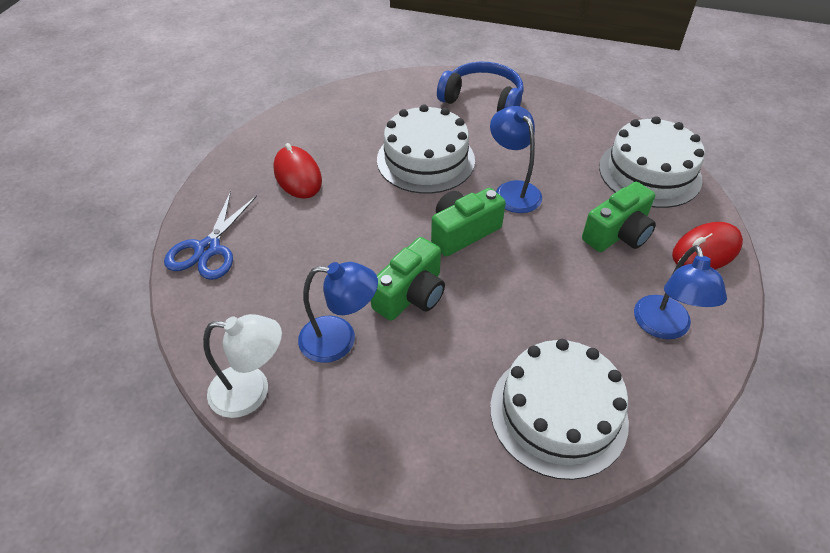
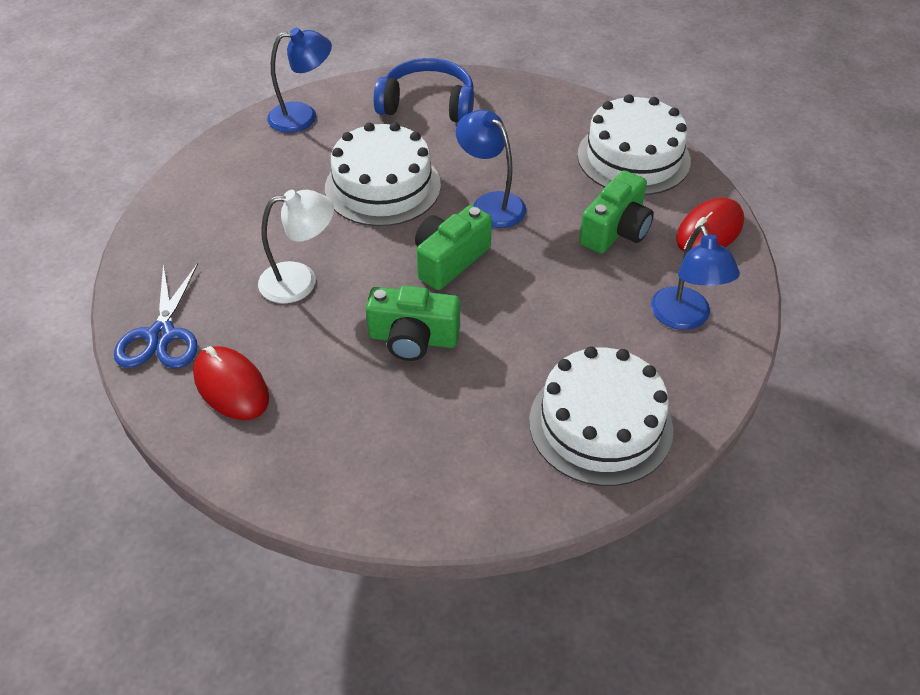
camera: 15 degrees left, 0 degrees up
(252, 391) = (271, 475): white lamp -> white lamp (300, 280)
(297, 175) = (238, 231): red mouse -> red mouse (231, 386)
(339, 339) = (350, 401): blue lamp -> blue lamp (303, 116)
(411, 295) = (413, 338): green camera -> green camera turned 75 degrees clockwise

